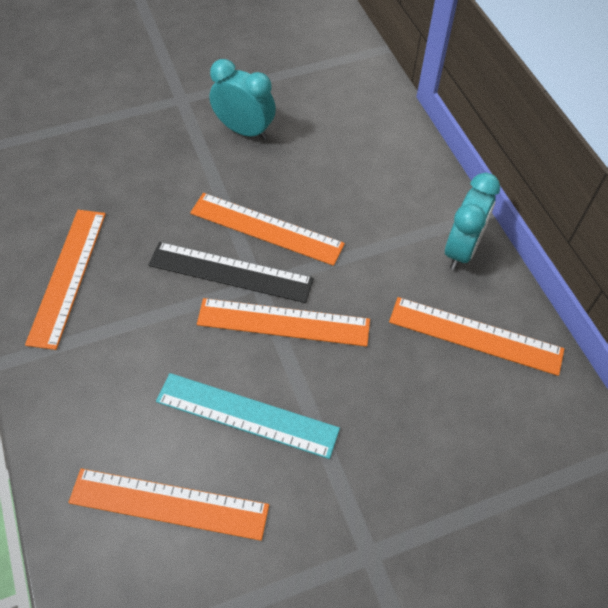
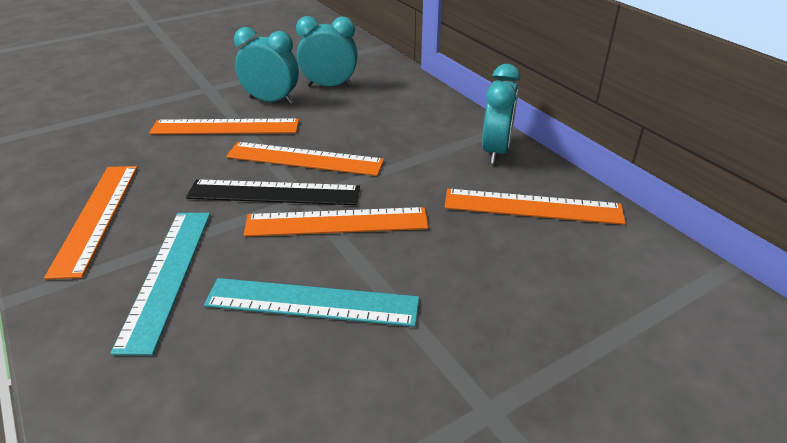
camera: 10 degrees left, 20 degrees down
(126, 360) = (166, 275): none -> turquoise ruler
(169, 503) = (230, 401): orange ruler -> orange ruler (225, 127)
(309, 114) = (329, 86): none -> turquoise clock

